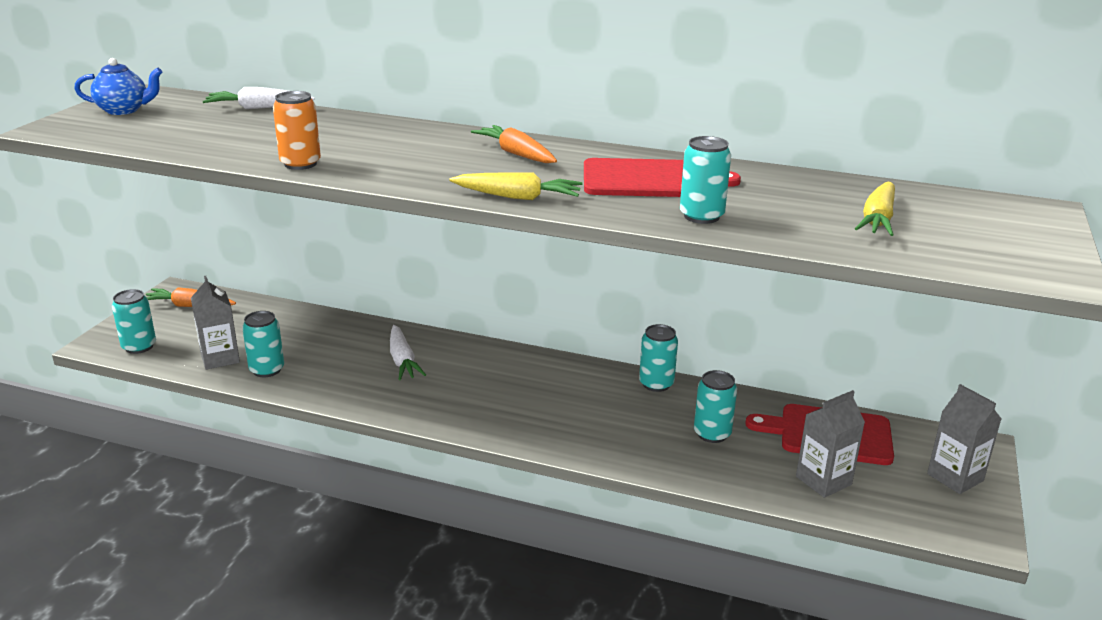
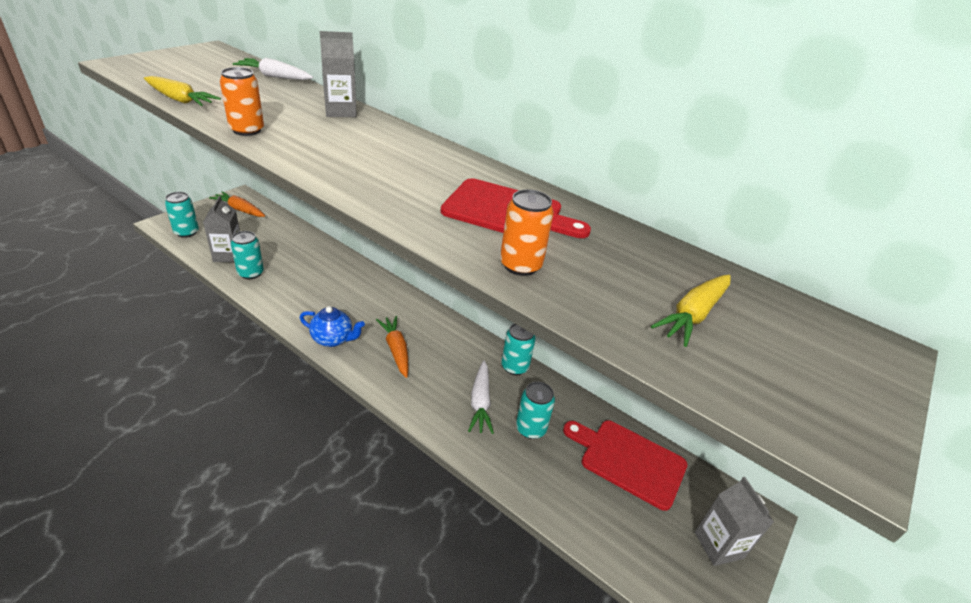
camera: 15 degrees right, 10 degrees up
(124, 110) = (183, 59): blue teapot -> blue teapot (333, 339)
(402, 360) = (344, 291): white carrot -> white carrot (480, 402)
(516, 154) = (421, 159): orange carrot -> orange carrot (396, 350)
(517, 197) = (378, 203): yellow carrot -> yellow carrot (180, 100)
(701, 216) = (520, 265): turquoise can -> orange can
(823, 480) = (597, 508): grey carton -> grey carton (340, 111)

